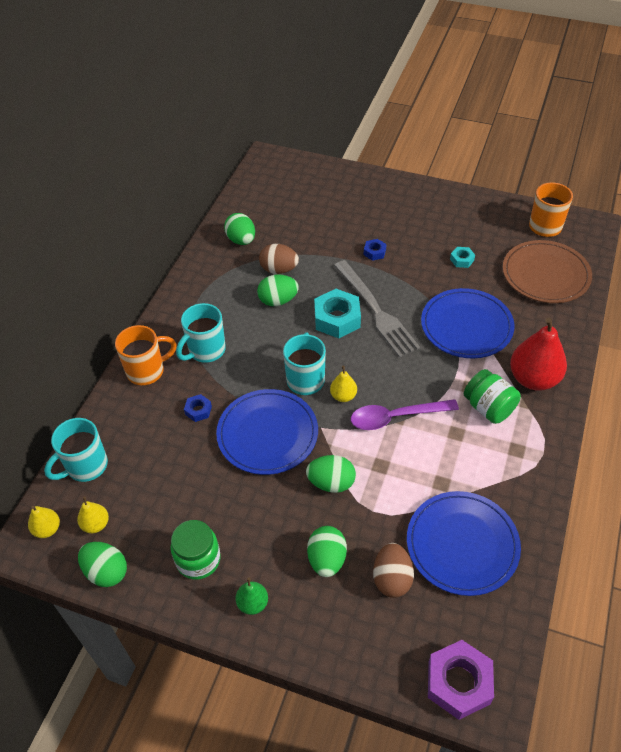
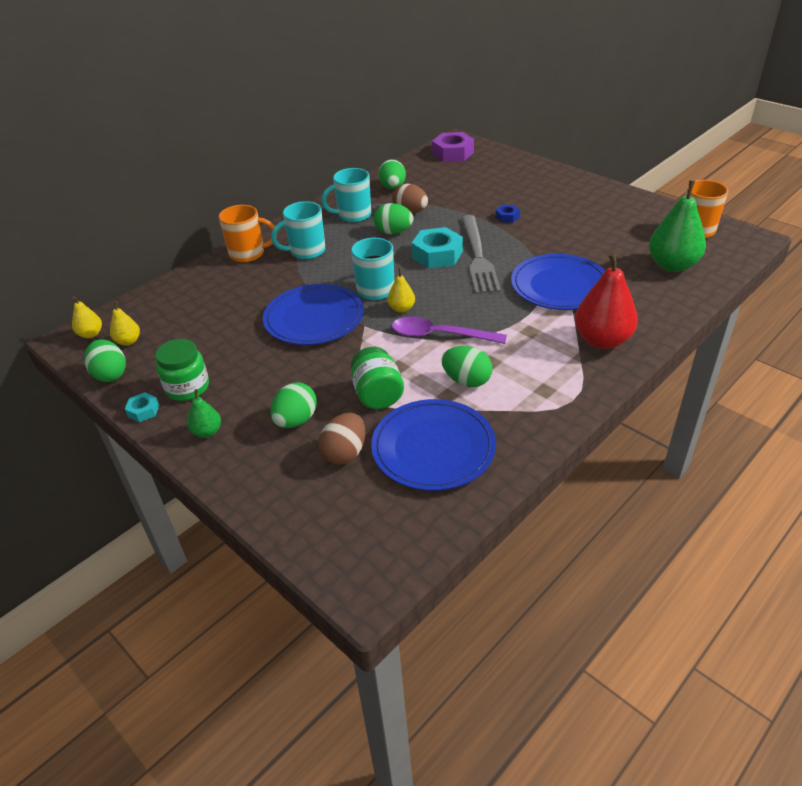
camera: 25 degrees right, 10 degrees down
(85, 466) = (152, 302): turquoise mug -> turquoise mug (353, 215)
(198, 410) = (268, 288): blue nut -> none
(331, 483) = (343, 367): green egg -> green egg (466, 381)
(458, 683) = (347, 556): purple nut -> purple nut (453, 153)
(462, 260) = (590, 238): turquoise nut -> turquoise nut (143, 411)
(488, 408) = (538, 351): green jar -> green jar (377, 395)
(545, 274) = (672, 265): brown plate -> green pear

